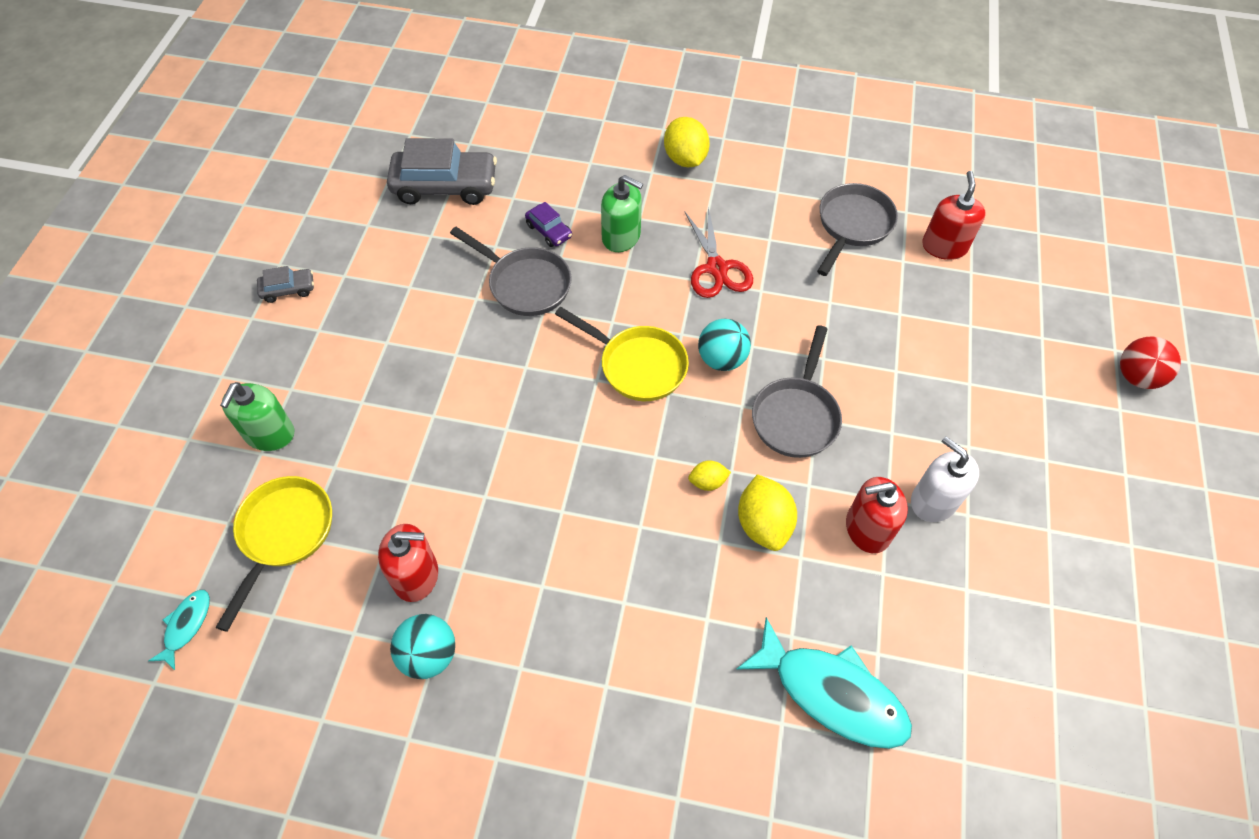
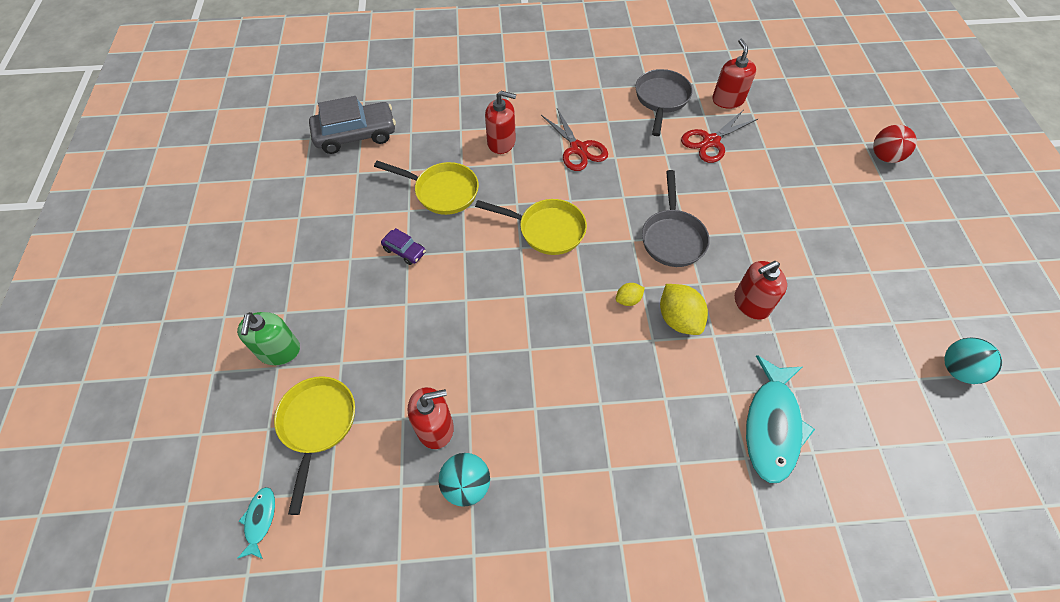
camera: 15 degrees left, 0 degrees up
(288, 289) = (257, 238): grey car -> none
(525, 284) = (442, 191): grey pan -> yellow pan
(549, 231) = (446, 150): purple car -> purple car (404, 251)
(621, 237) = (501, 142): green soap dispenser -> red soap dispenser
(685, 159) = (527, 79): yellow lemon -> none
(721, 359) = (605, 211): turquoise ball -> turquoise ball (958, 370)
(831, 693) = (772, 425): turquoise fish -> turquoise fish turned 90 degrees clockwise
(897, 299) = (710, 141): none -> red scissors
(933, 501) = (788, 272): white soap dispenser -> none

